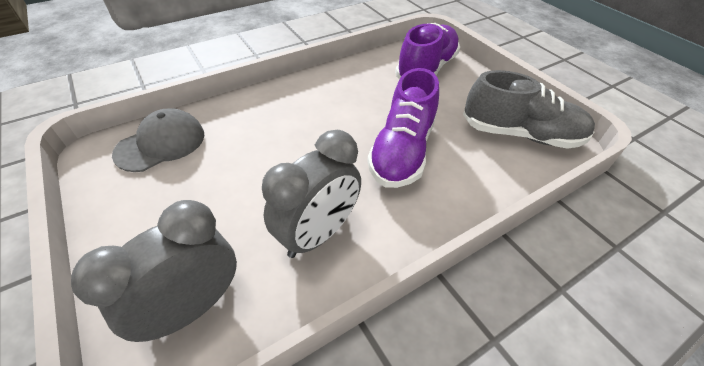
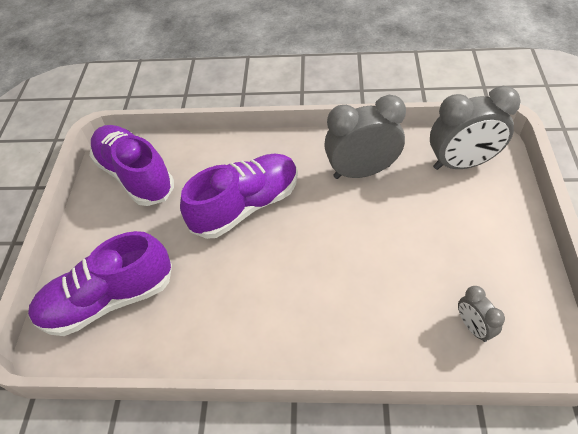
camera: 140 degrees left, 5 degrees up
(161, 144) = (473, 327): grey cap -> grey clock
(520, 134) = (135, 175): grey shoe -> purple shoe

